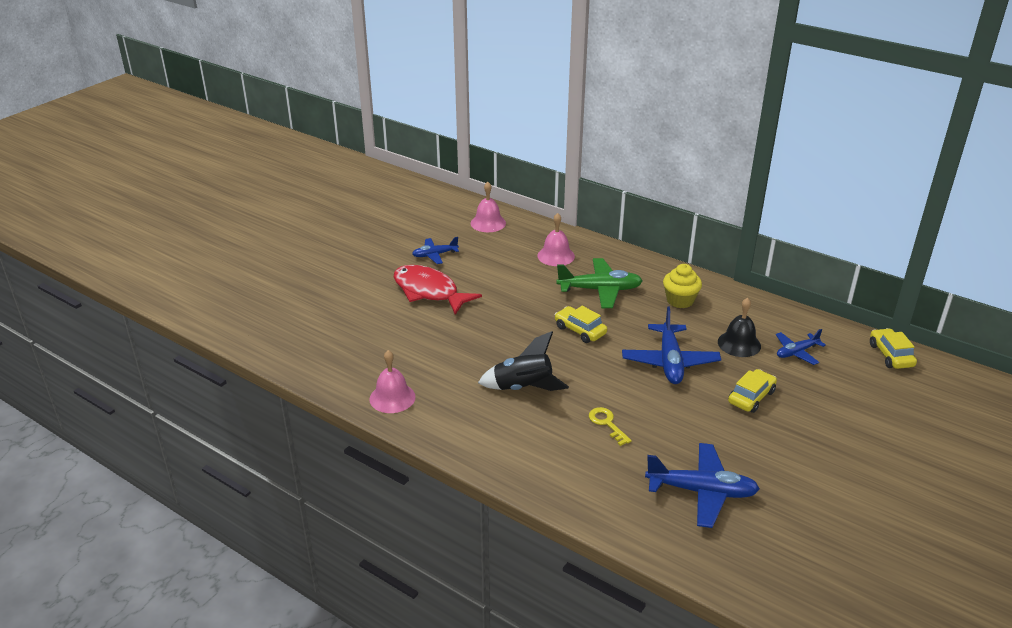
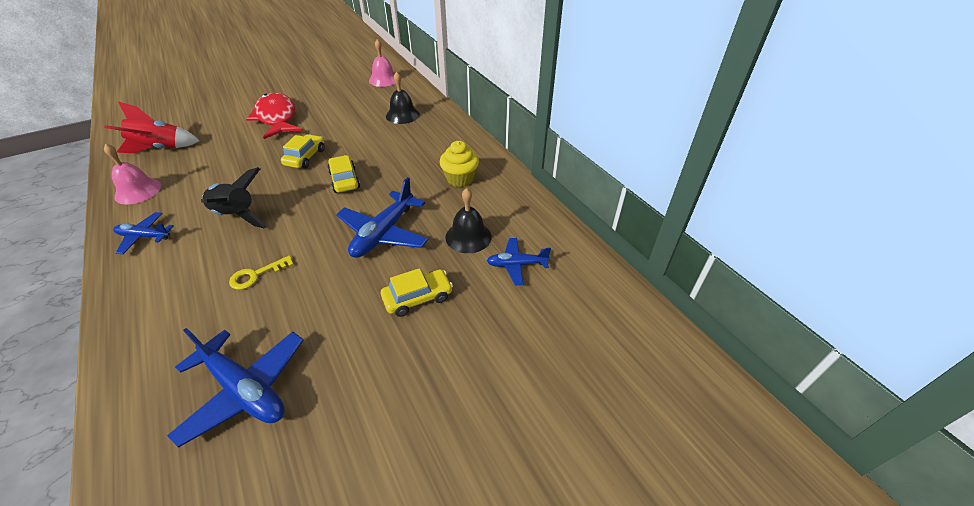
camera: 25 degrees right, 10 degrees up
(349, 355) = (159, 149): none -> red rocket
(435, 255) = (317, 93): blue plane -> blue plane (144, 237)
(556, 256) = (402, 115): pink bell -> black bell
(600, 290) = (403, 151): green plane -> none
(607, 424) = (256, 275): yellow key -> yellow key turned 120 degrees counterclockwise
(890, 355) = (619, 304): yellow car -> yellow car (305, 157)

